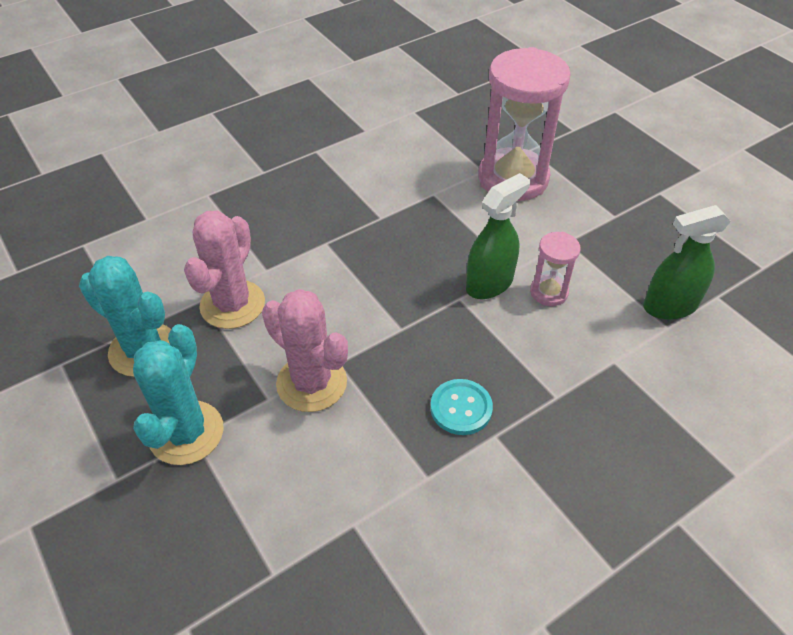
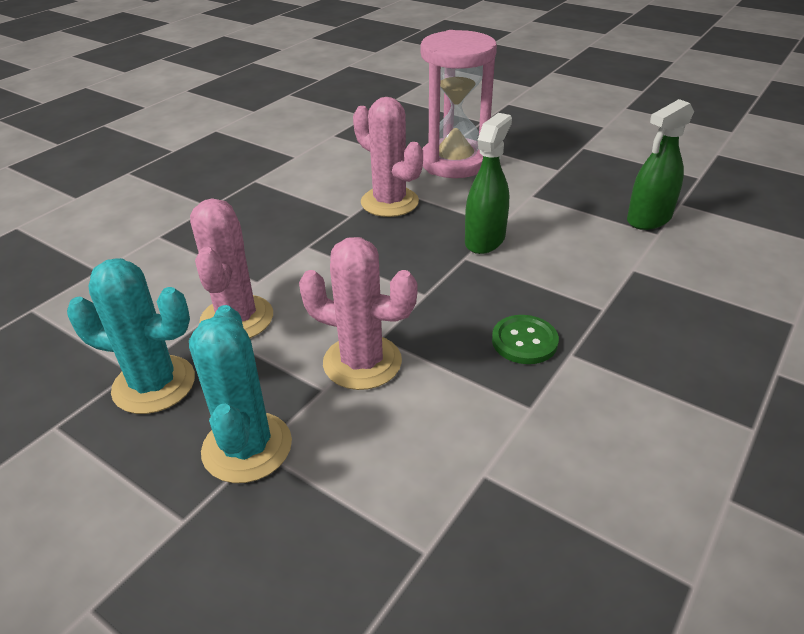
camera: 20 degrees left, 10 degrees down
(424, 212) = (389, 202): none -> pink cactus
(461, 408) = (524, 341): turquoise button -> green button
(549, 292) = (542, 234): pink hourglass -> none

